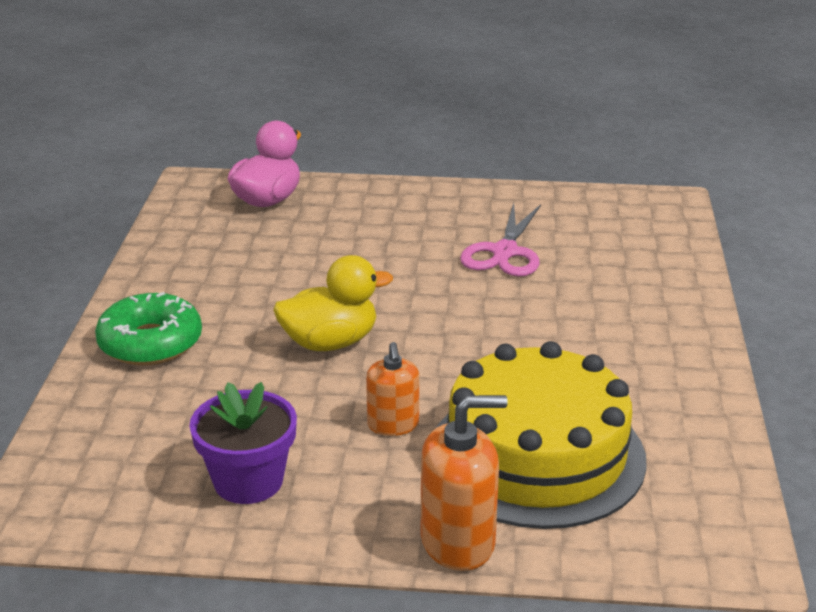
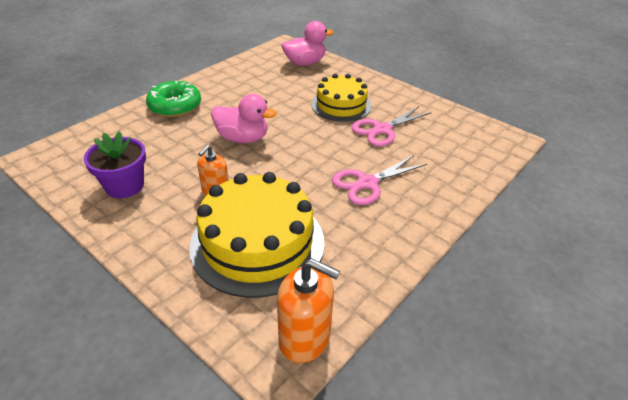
camera: 35 degrees right, 10 degrees up
(330, 343) = (243, 138): yellow duck -> pink duck
(406, 241) = (341, 105): none -> yellow cake
(458, 542) = (162, 267): orange soap dispenser -> orange soap dispenser (305, 338)
(573, 325) = (367, 183): none -> pink scissors

